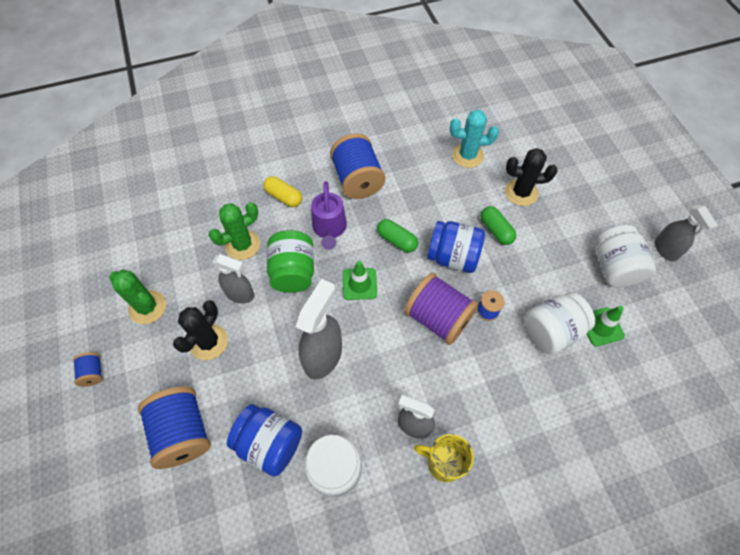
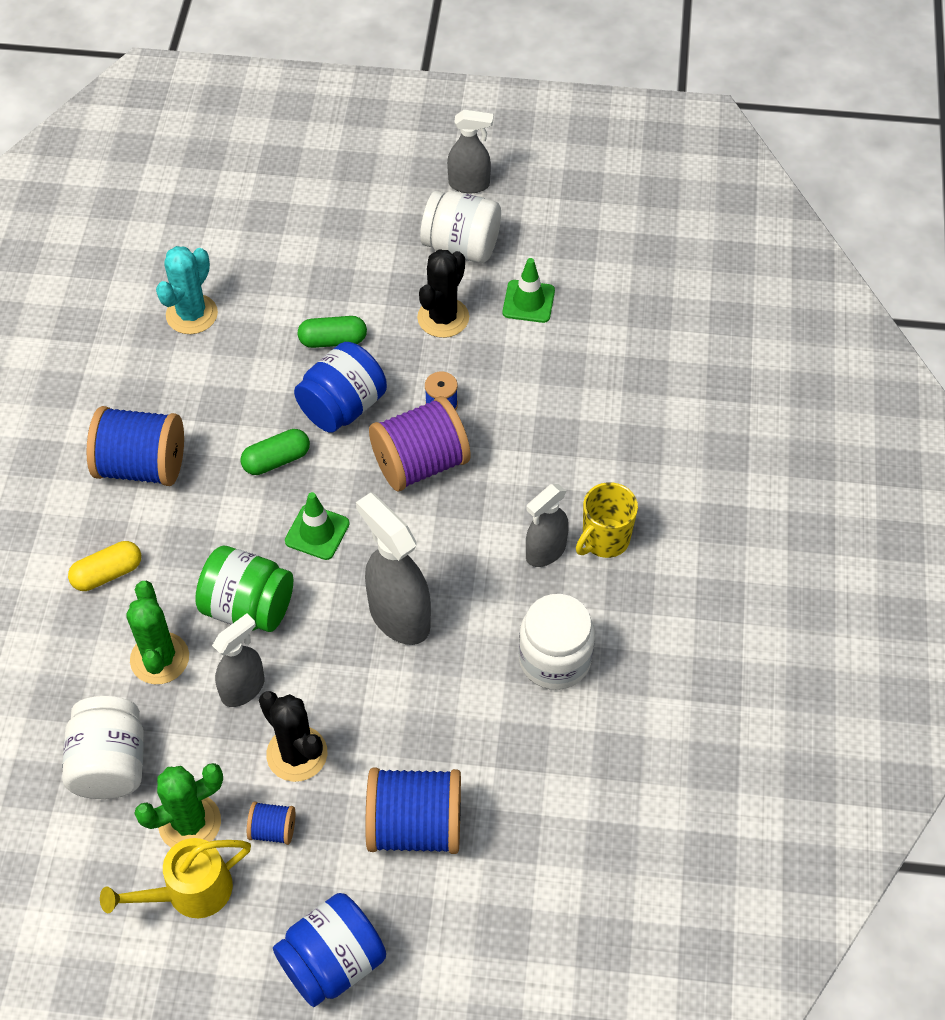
camera: 65 degrees left, 5 degrees down
(93, 373) = (258, 927): blue spool -> blue spool (273, 830)
(105, 327) = (189, 892): none -> yellow watering can
(270, 444) = (485, 723): blue jar -> blue jar (332, 962)
(329, 229) = (205, 535): purple watering can -> none
(521, 192) = (293, 284): black cactus -> black cactus (443, 318)
(551, 331) = (505, 353): white jar -> white jar (110, 764)

